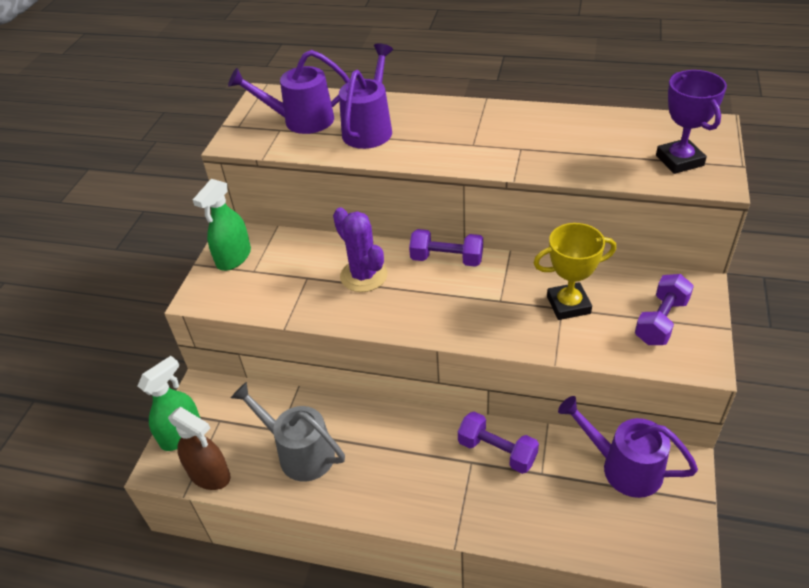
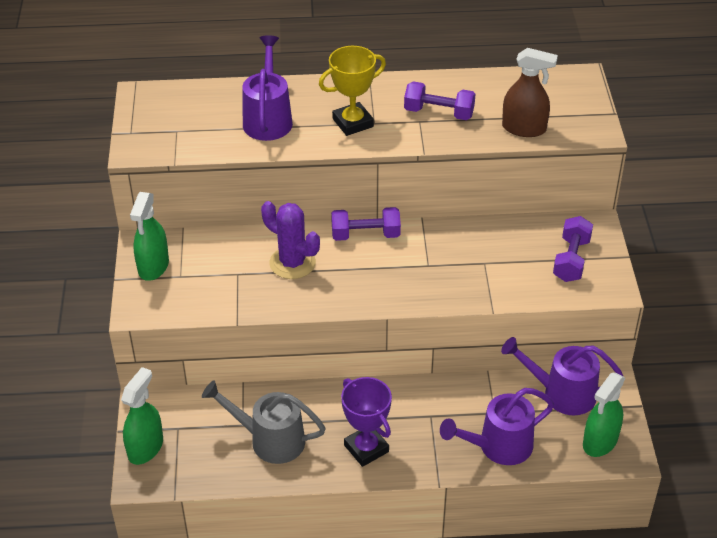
camera: 20 degrees left, 0 degrees up
(210, 475) = (191, 476): brown spray bottle -> brown spray bottle (524, 128)
(300, 121) = (193, 119): purple watering can -> purple watering can (498, 447)
(497, 451) = (450, 402): purple dumbbell -> purple dumbbell (439, 113)
(568, 305) = (489, 259): yellow trophy -> yellow trophy (353, 123)
(654, 537) = (600, 441): none -> green spray bottle
(679, 160) = (561, 115): purple trophy -> purple trophy (366, 448)

